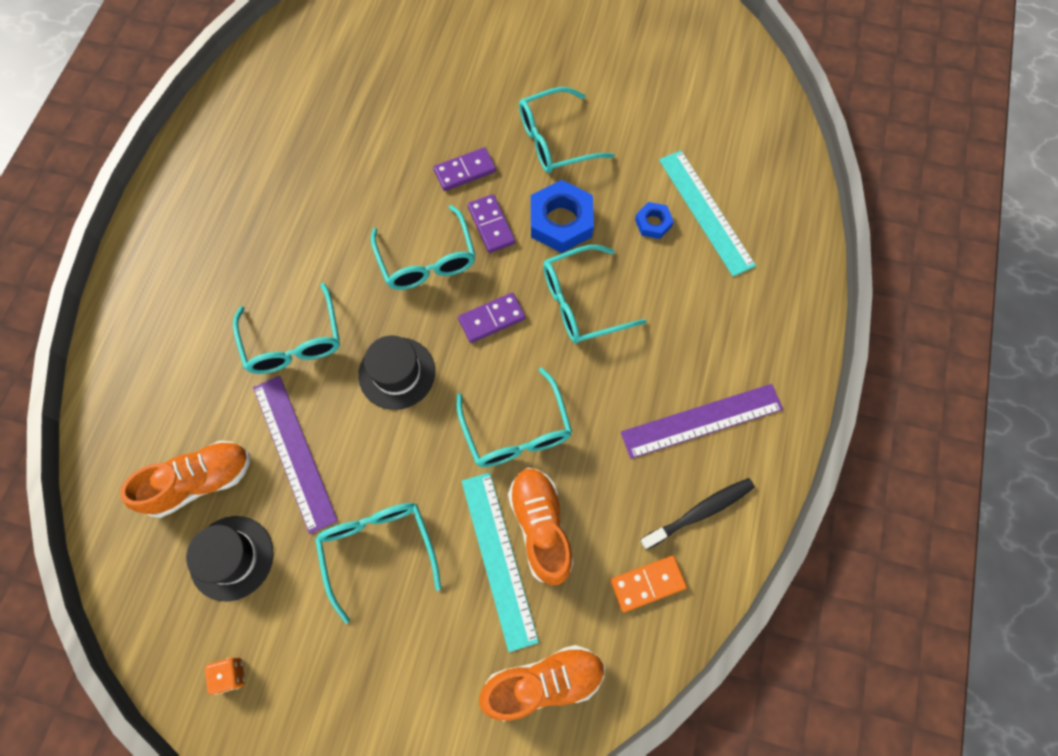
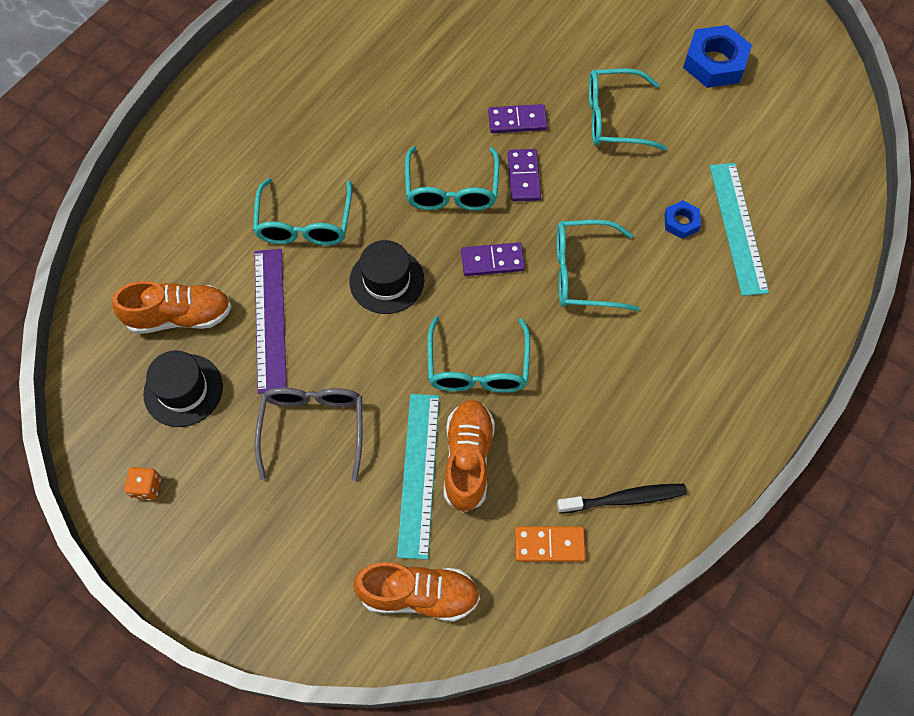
camera: 20 degrees right, 5 degrees down
(378, 550) = (313, 429): turquoise glasses -> grey glasses
(561, 221) = (591, 194): blue nut -> blue nut (714, 63)
(702, 421) = (659, 417): purple ruler -> none

